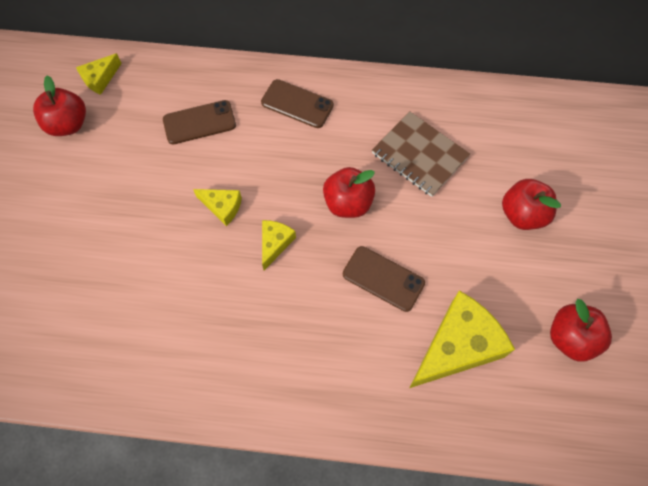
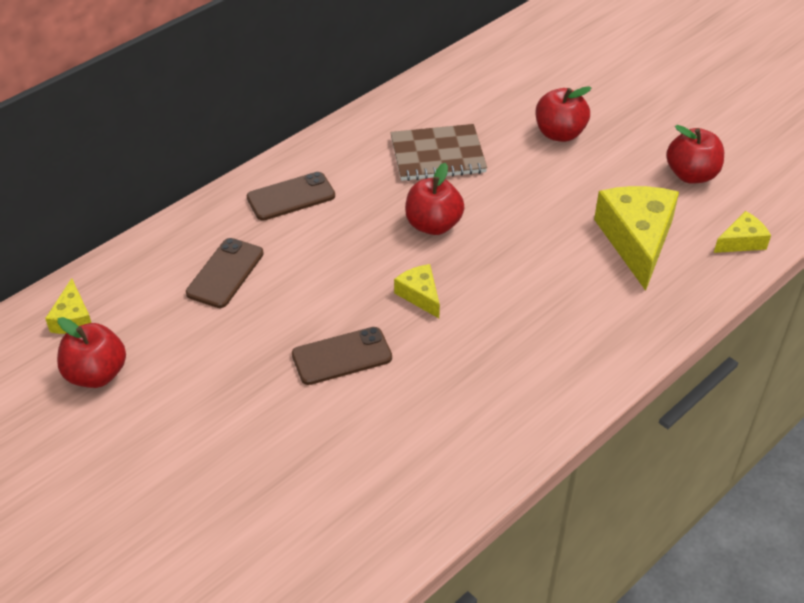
camera: 50 degrees left, 20 degrees down
(222, 207) = (339, 309): yellow cheese -> yellow cheese (741, 241)
(383, 278) = (530, 246): brown phone -> brown phone (342, 356)

